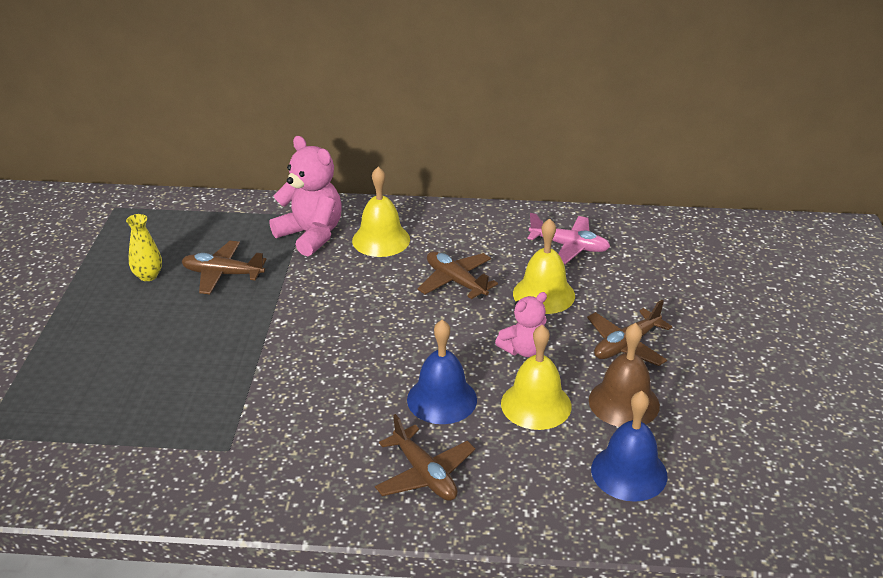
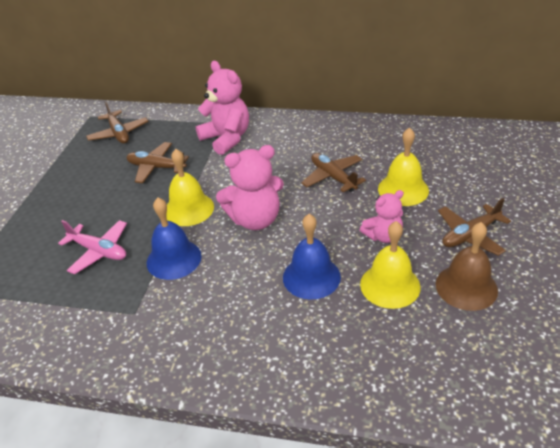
camera: 10 degrees right, 5 degrees up
(148, 276) = (102, 167): yellow vase -> none
(364, 335) = (255, 219): none -> pink teddy bear
(381, 240) = (278, 143): yellow bell -> yellow bell (189, 209)
(424, 474) = (289, 345): brown plane -> brown plane (118, 133)
(569, 246) = (426, 151): pink plane -> pink plane (99, 251)
(629, 472) = (468, 353): blue bell -> blue bell (174, 259)

